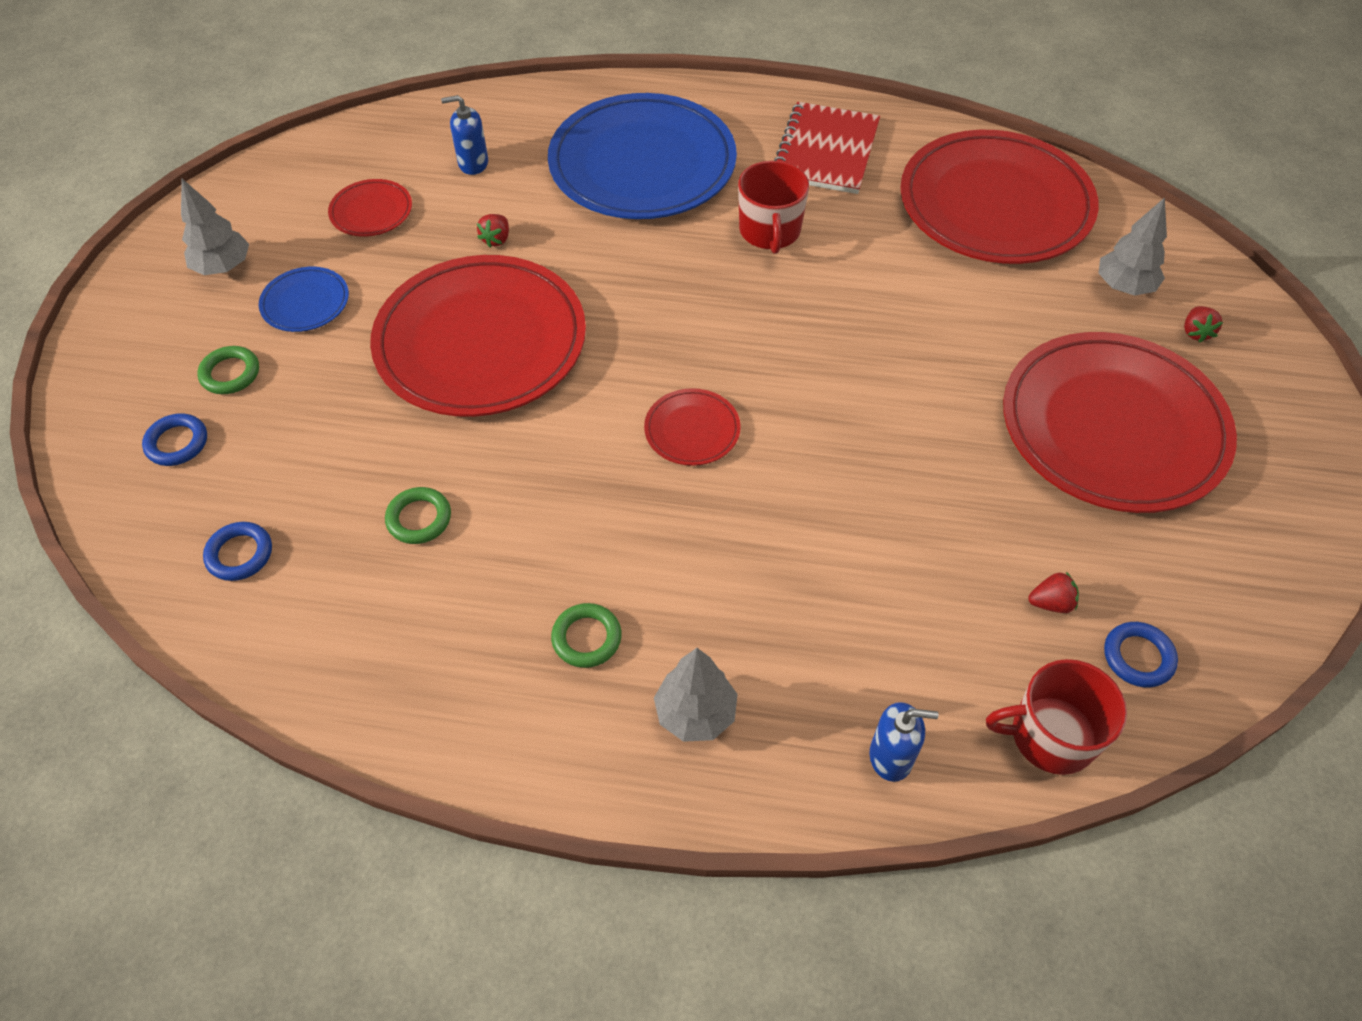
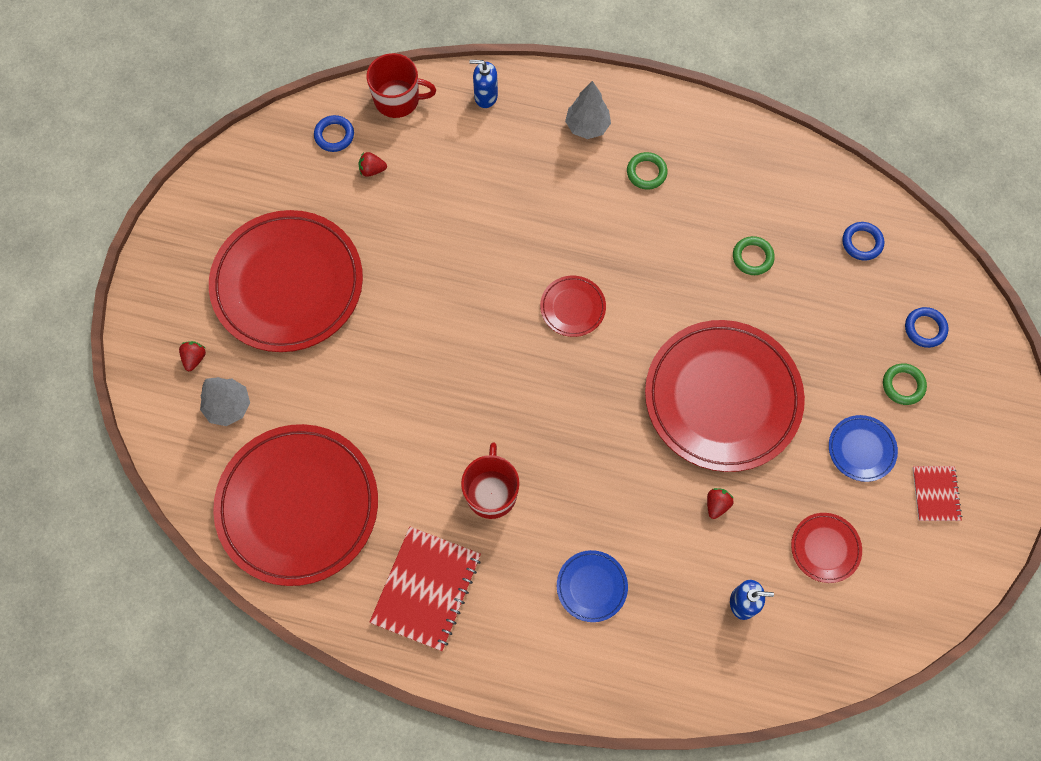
camera: 175 degrees left, 15 degrees up
(223, 267) = (935, 494): grey tree -> red notebook
(642, 164) = (591, 586): blue plate -> blue plate, size x0.43

